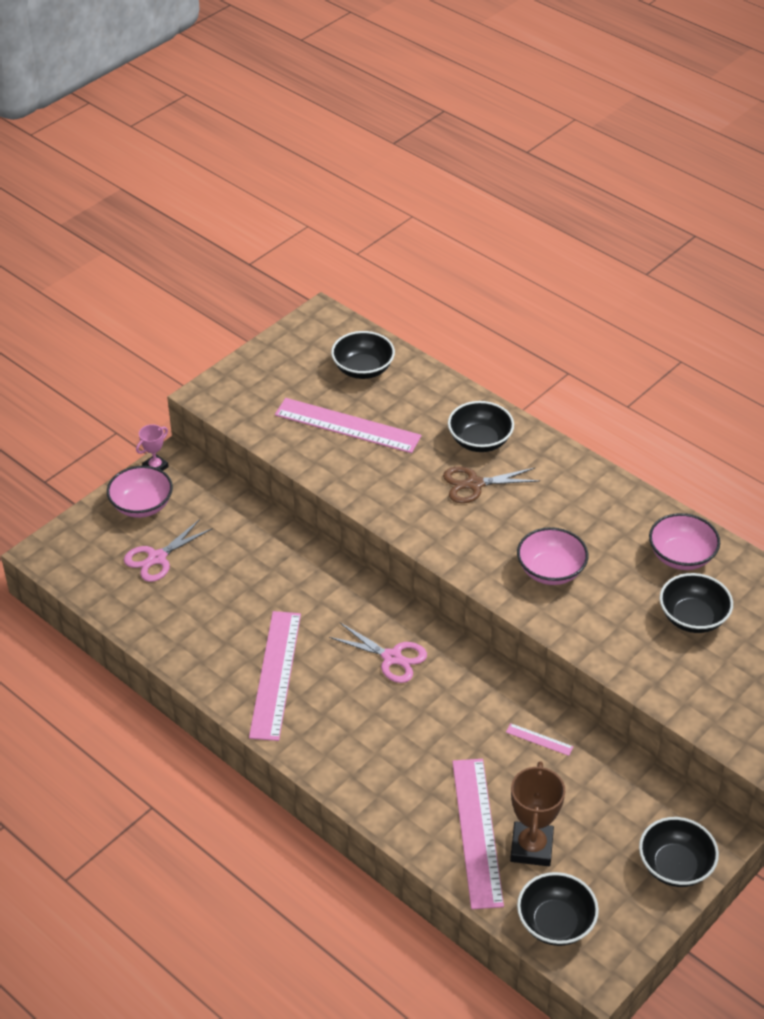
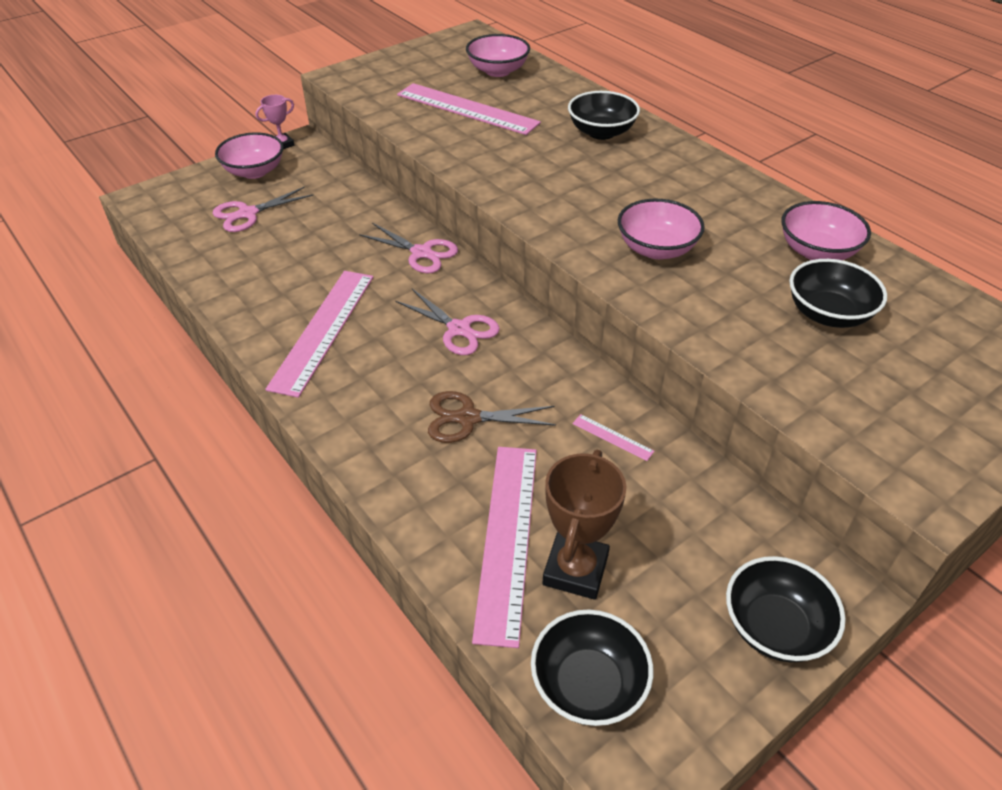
camera: 10 degrees right, 0 degrees up
(335, 582) = (421, 253): none -> pink scissors
(363, 369) = (498, 71): black bowl -> pink bowl
(474, 484) = (586, 165): brown scissors -> brown scissors (468, 418)

